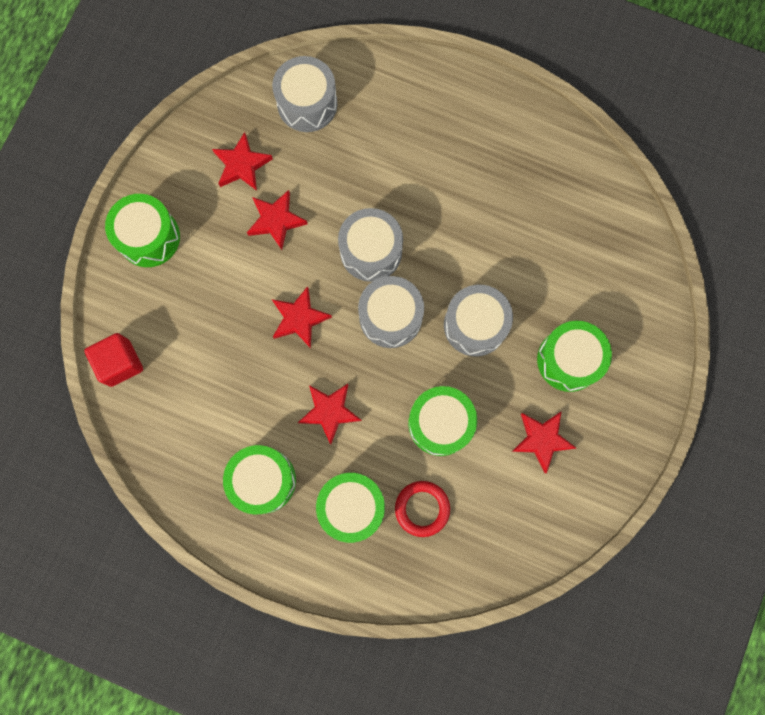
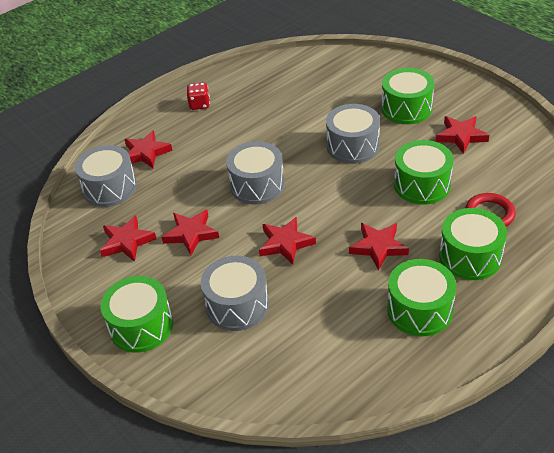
camera: 60 degrees left, 35 degrees down
(120, 363) = (247, 387): red cube -> none
(374, 109) = (146, 153): none -> red star
(390, 317) = (318, 189): grey drum -> grey drum (237, 305)
(479, 121) = (199, 104): none -> red dice

